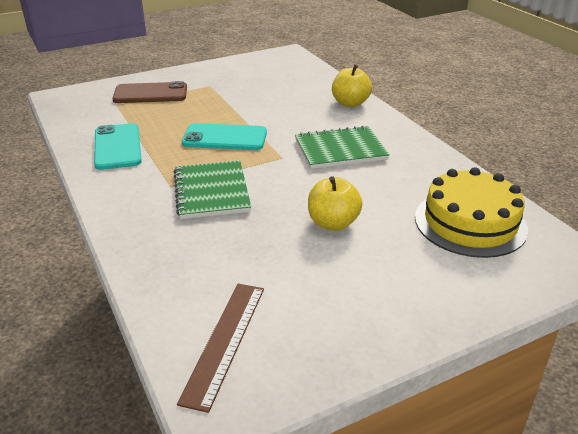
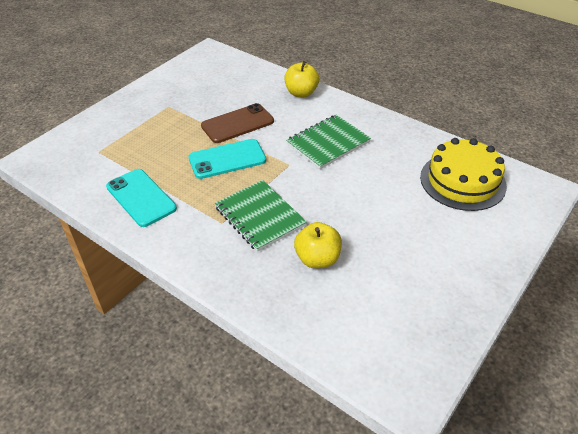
camera: 25 degrees left, 10 degrees up
(150, 94) = (121, 130): brown phone -> brown phone (237, 124)
(224, 341) = (374, 344): brown ruler -> none
(333, 223) = (372, 214): yellow apple -> yellow apple (317, 259)

